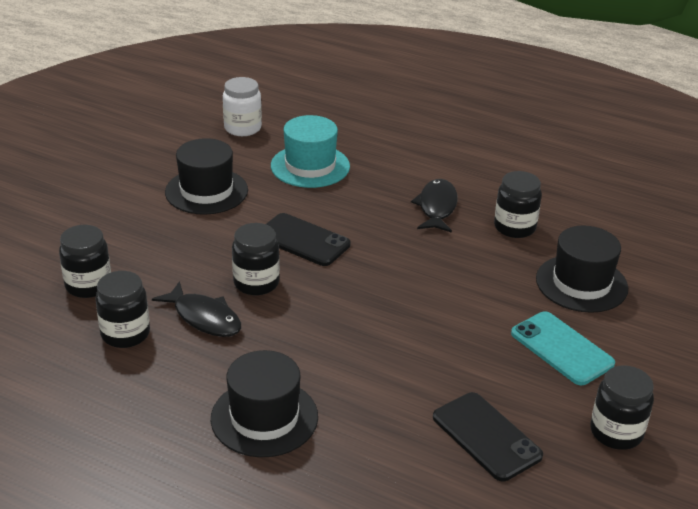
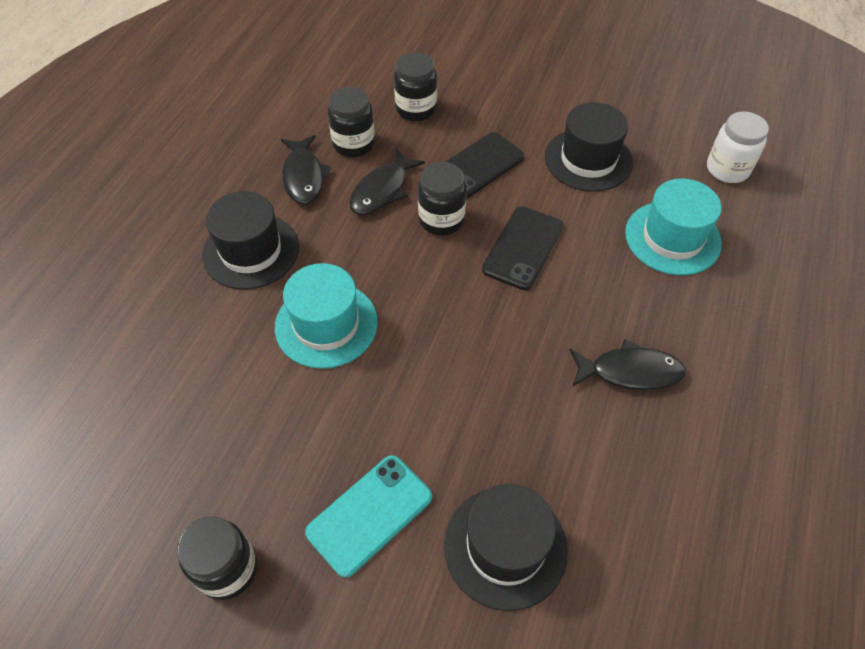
camera: 85 degrees right, 20 degrees up
(163, 374) = (303, 177): none -> black fish
(371, 365) = (326, 324): none -> turquoise hat
(486, 436) = (223, 432): black phone -> black phone (478, 166)
(514, 227) = (613, 464): black jar -> none

